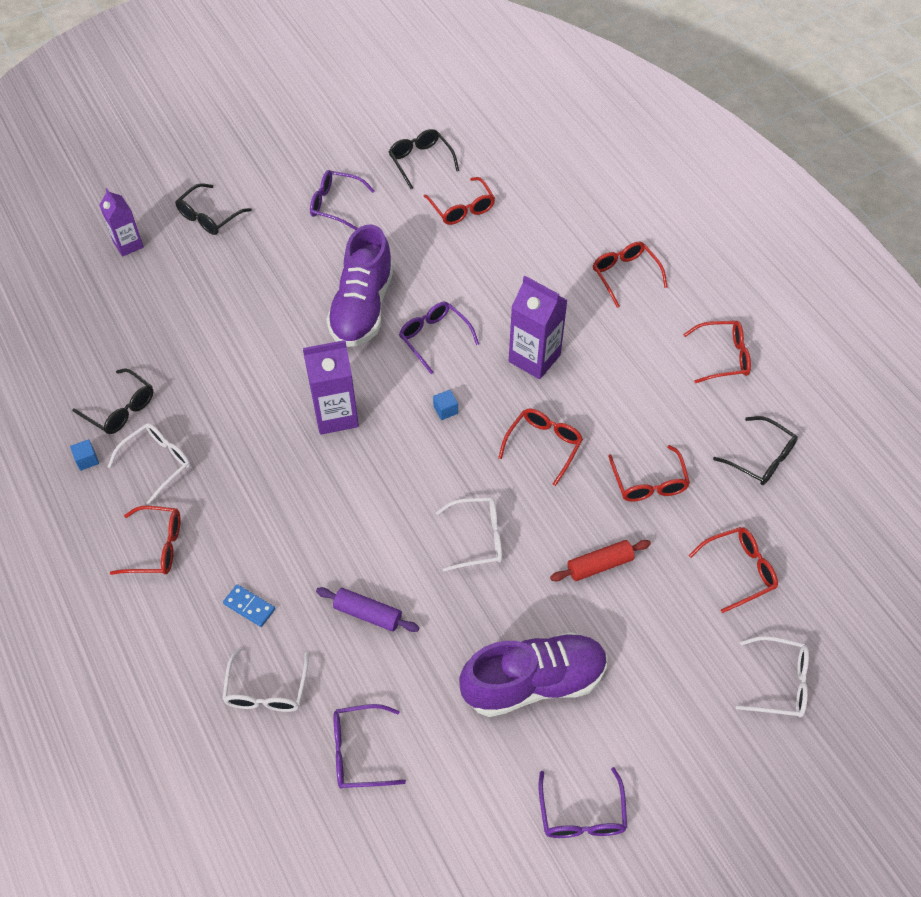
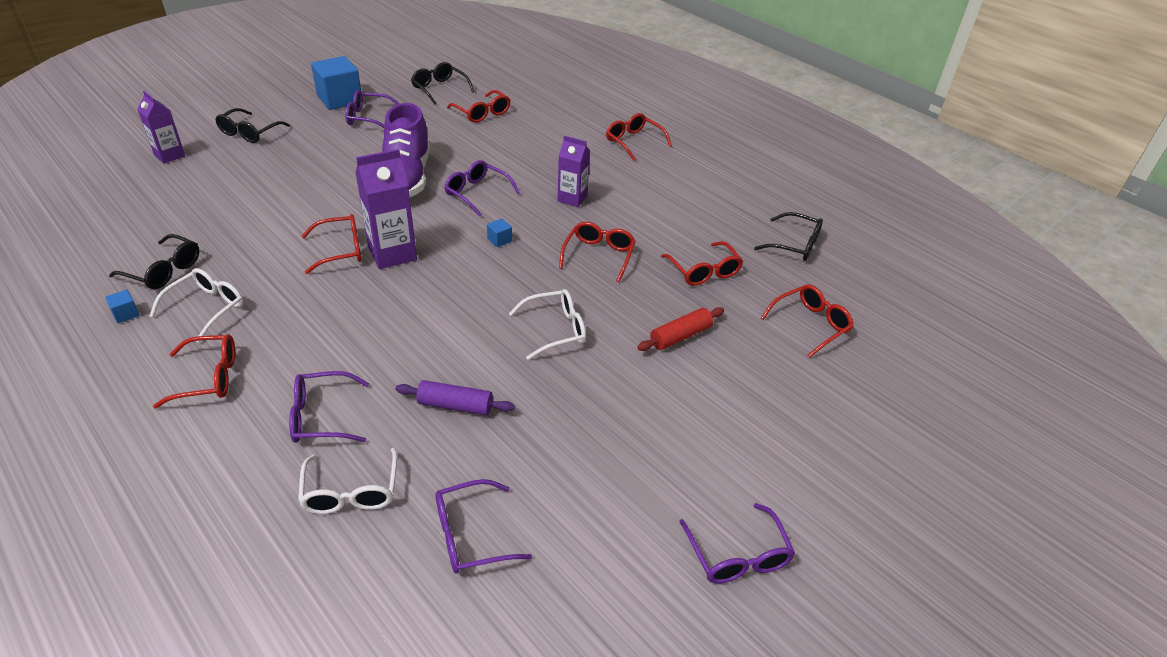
camera: 15 degrees left, 15 degrees down
(249, 606) = (321, 417): blue domino -> purple glasses
(308, 170) = (340, 99): none -> blue cube
(533, 682) = (646, 440): purple shoe -> none
(534, 358) = (572, 198): purple carton -> purple carton, size x0.66
(723, 357) = (735, 184): red glasses -> red glasses (341, 250)
(780, 683) = (886, 406): white glasses -> none

